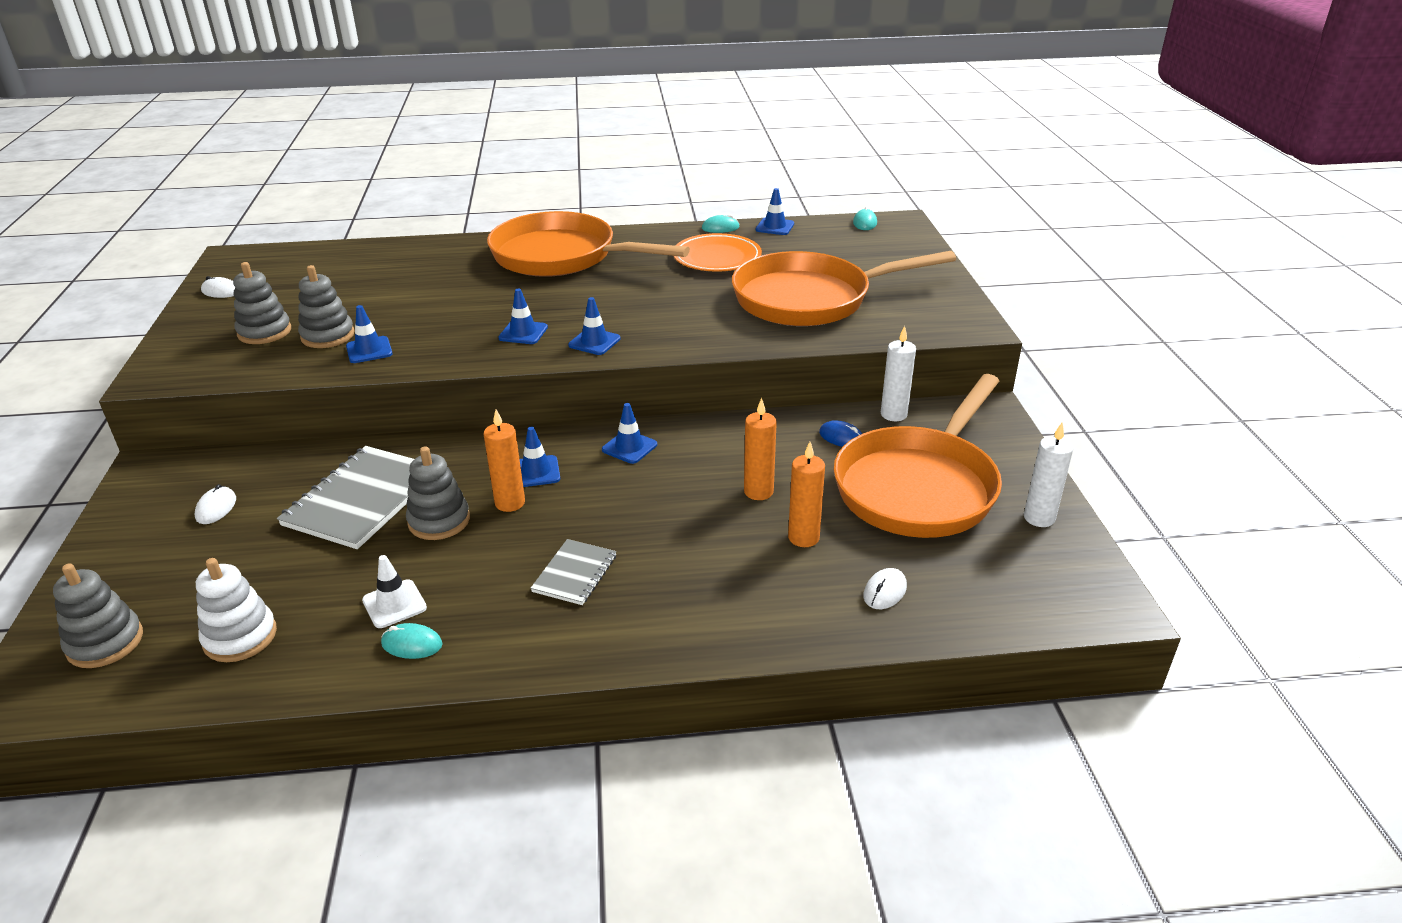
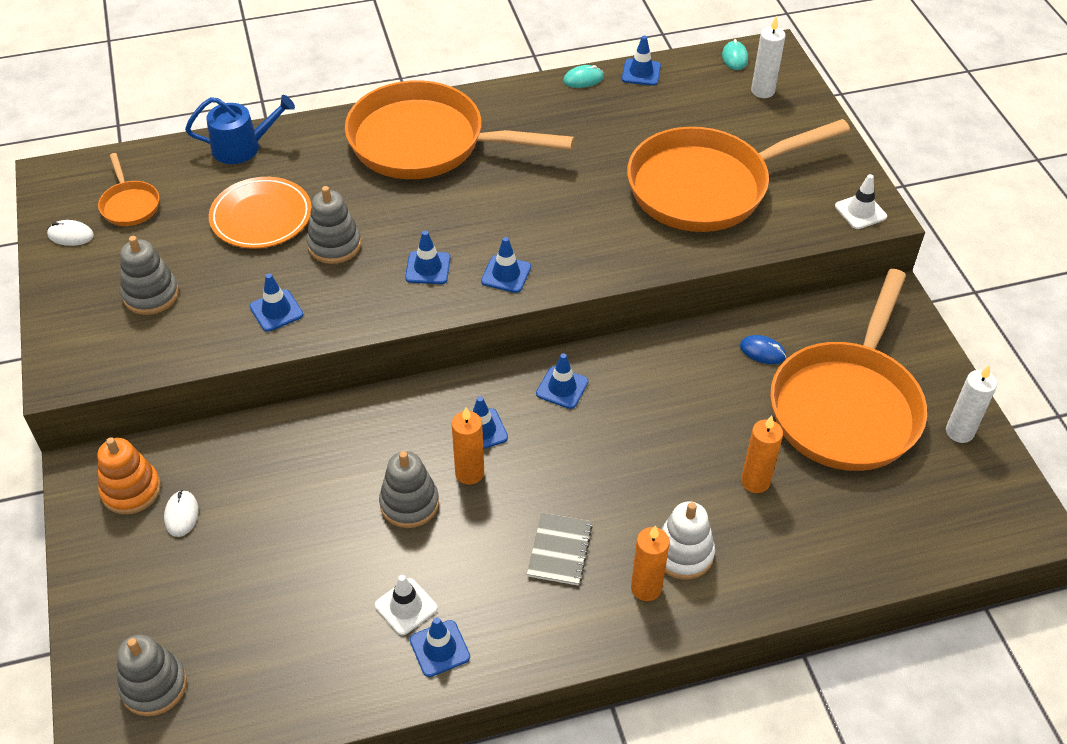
camera: 10 degrees left, 15 degrees up
(181, 485) = (131, 490): none -> orange stacking toy
(240, 637) = (278, 662): white stacking toy -> white stacking toy (683, 554)
(283, 277) = (130, 205): none -> orange pan
(328, 336) = (222, 293): grey stacking toy -> grey stacking toy (334, 245)
(362, 499) = (323, 486): grey notebook -> none
(400, 249) = (242, 147): none -> blue watering can
(412, 644) = (439, 648): turquoise mouse -> blue traffic cone
(717, 257) = (593, 129): orange plate -> orange plate (261, 217)
(758, 492) = (700, 430): orange candle -> orange candle (646, 588)
(885, 591) = (840, 534): white mouse -> none
(893, 414) = (805, 315): white candle -> white candle (762, 91)
(958, 324) = (860, 211): none -> white traffic cone

